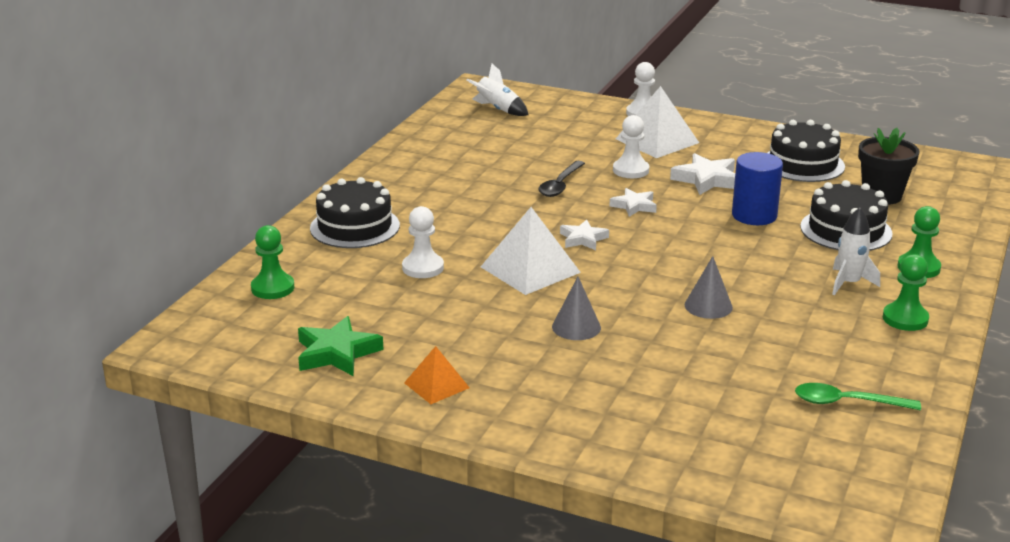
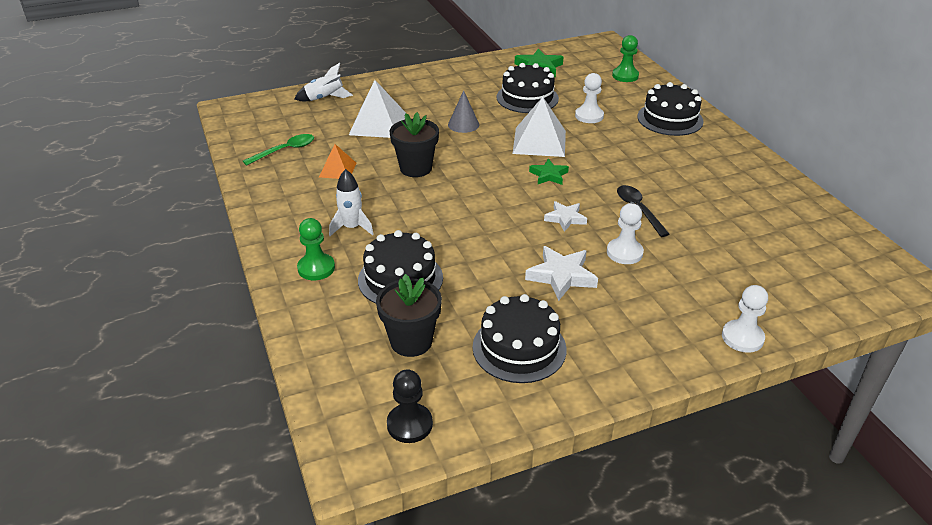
camera: 135 degrees right, 10 degrees up
(436, 385) = (476, 75): orange pyramid -> orange pyramid (338, 170)
(440, 321) = (527, 98): none -> black cake
(498, 109) = (834, 263): white rocket -> white rocket (325, 98)
(583, 239) = (549, 175): white star -> green star
(657, 140) = (667, 303): white pyramid -> white pyramid (378, 124)
(708, 306) = (416, 168): grey cone -> black flower pot
(754, 215) = (479, 256): blue cylinder -> none
(905, 319) = (293, 217): green pawn -> none
(928, 166) = (409, 424): none -> black pawn

